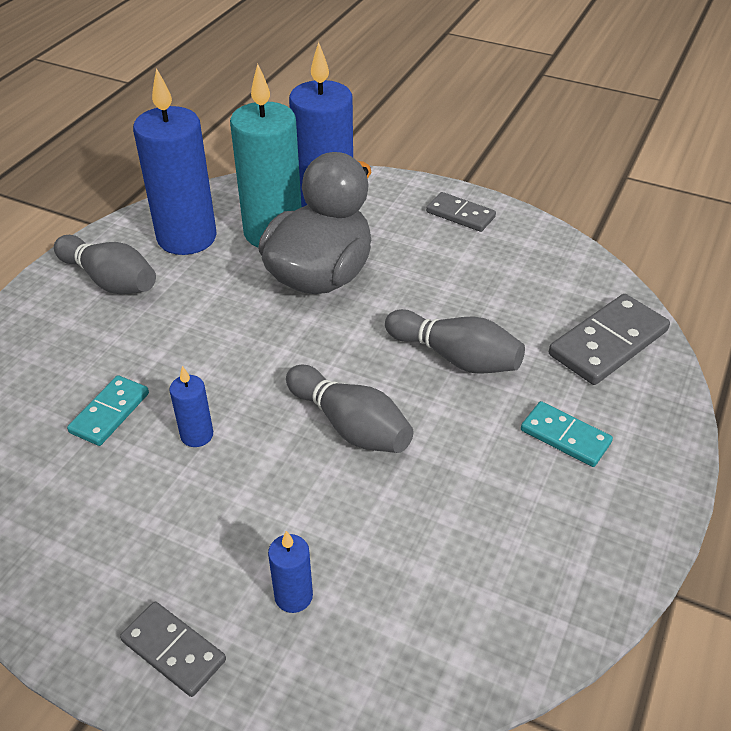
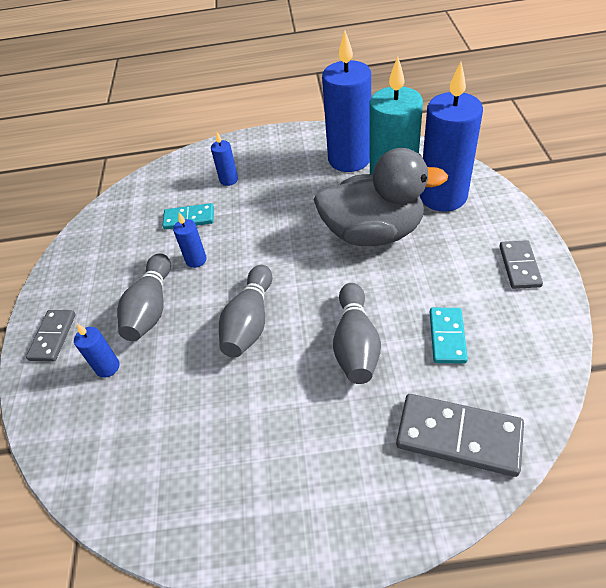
camera: 65 degrees right, 5 degrees up
(85, 346) = (229, 180): none -> blue candle
(110, 280) = (285, 156): grey bowling pin -> grey bowling pin (151, 308)
(565, 437) = (326, 451): turquoise domino -> turquoise domino (447, 337)

